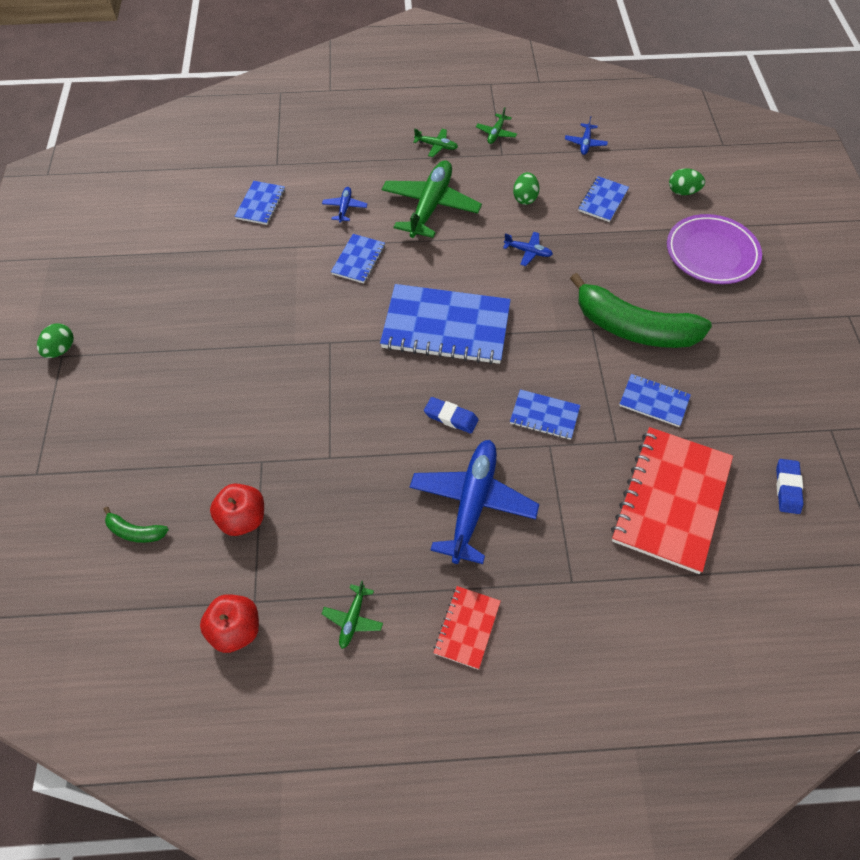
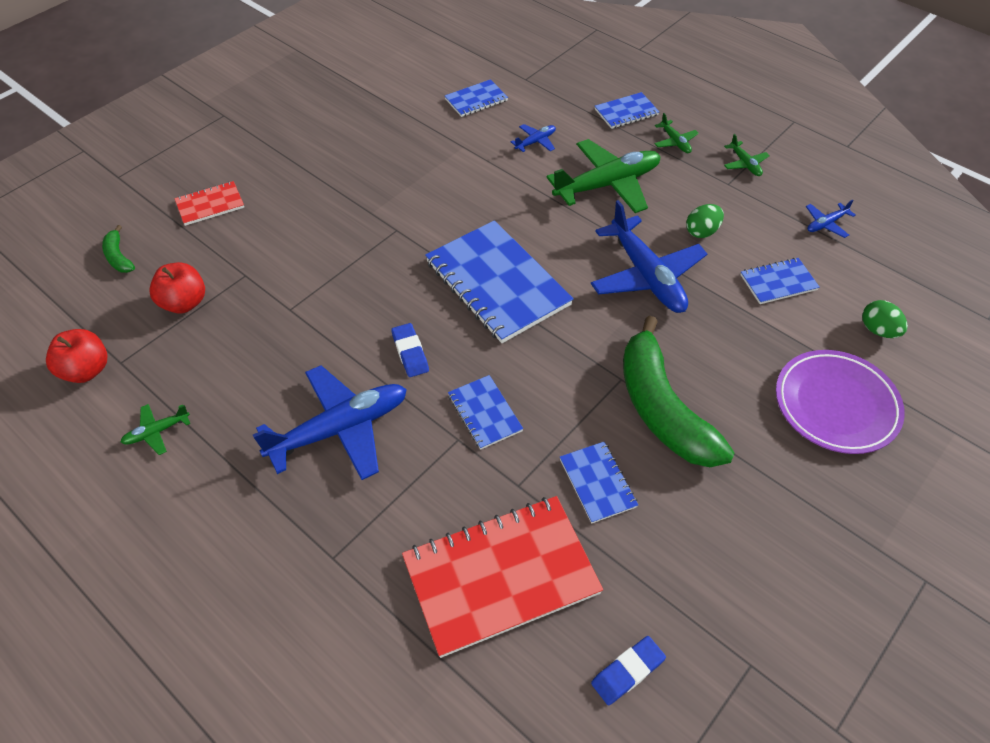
camera: 45 degrees right, 5 degrees down
(60, 350) = (227, 111): green egg -> none
(358, 260) = (495, 186): blue notebook -> blue notebook (626, 112)
(467, 628) = (216, 513): red notebook -> red notebook (210, 205)
(496, 133) = (745, 164): green plane -> green plane turned 90 degrees counterclockwise
(528, 252) = (646, 276): blue plane -> blue plane, size x2.24

